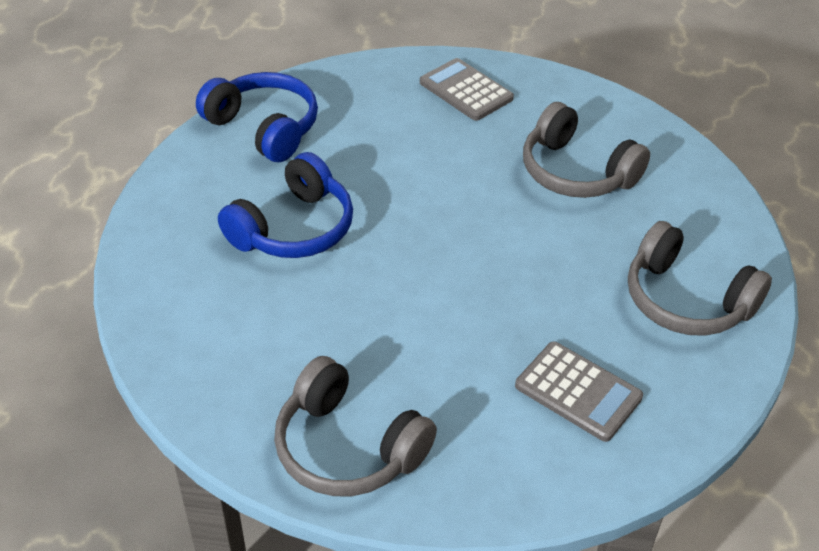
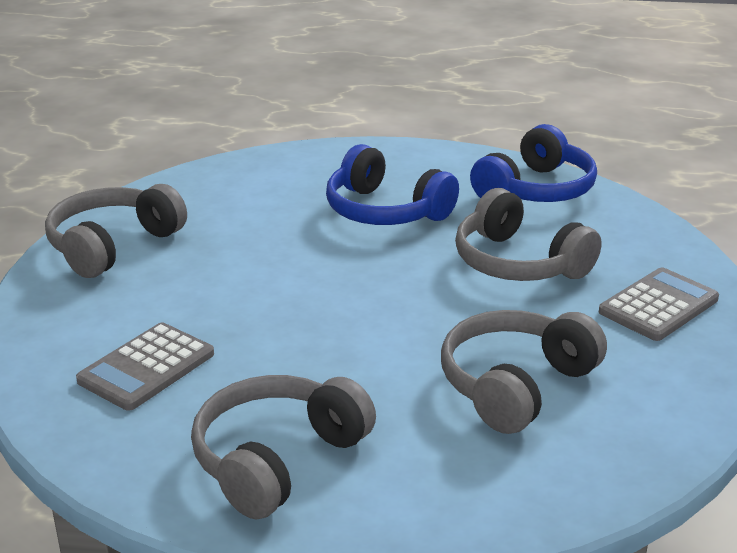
camera: 90 degrees right, 15 degrees down
(399, 152) = (518, 263): none -> grey headphones

